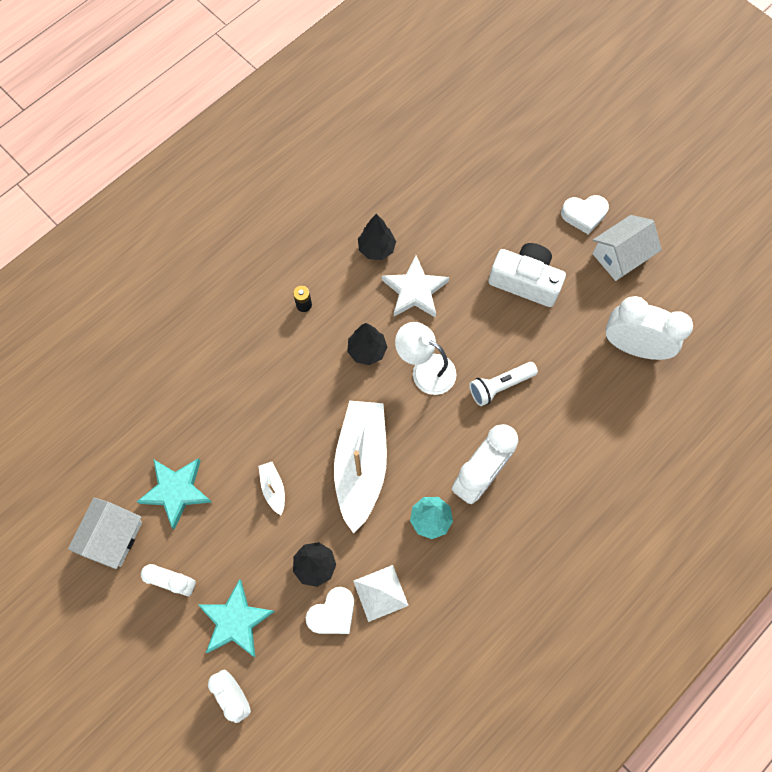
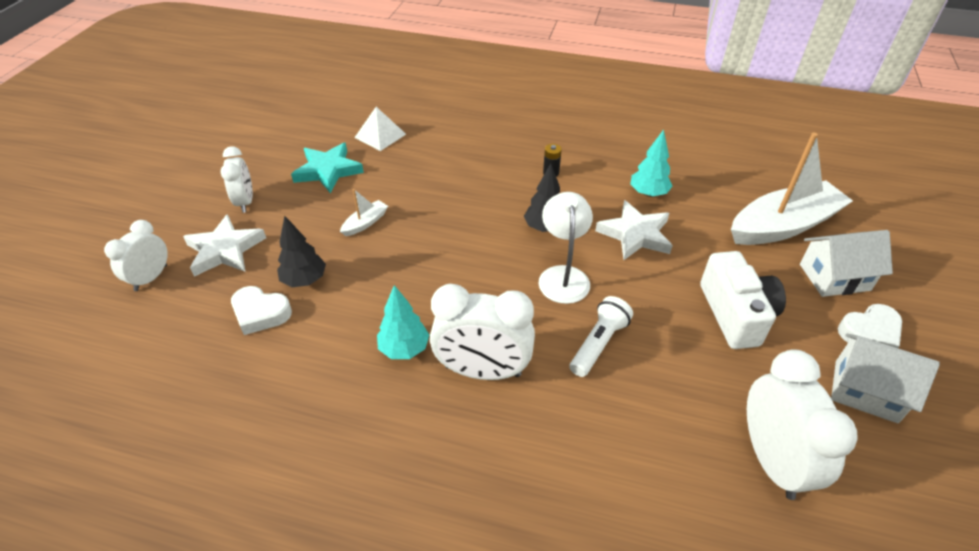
camera: 60 degrees right, 25 degrees down
(113, 536) = (270, 155): white house -> white house (834, 277)
(236, 621) = (225, 250): turquoise star -> white star
(361, 465) = (427, 270): white boat -> white boat (783, 226)
(376, 249) = (648, 193): black tree -> turquoise tree
(380, 593) = (299, 341): white pyramid -> white pyramid (380, 135)
(500, 386) = (599, 344): white flashlight -> white flashlight turned 90 degrees clockwise
(584, 215) = (869, 332): white heart -> white heart turned 75 degrees counterclockwise

